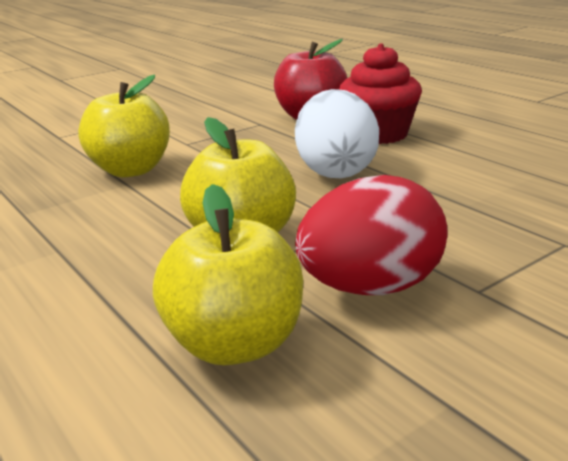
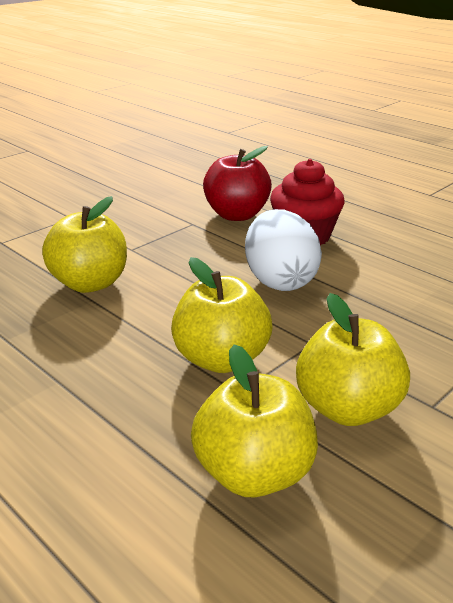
camera: 10 degrees left, 5 degrees up
(371, 288) = (347, 408): red egg -> yellow apple

